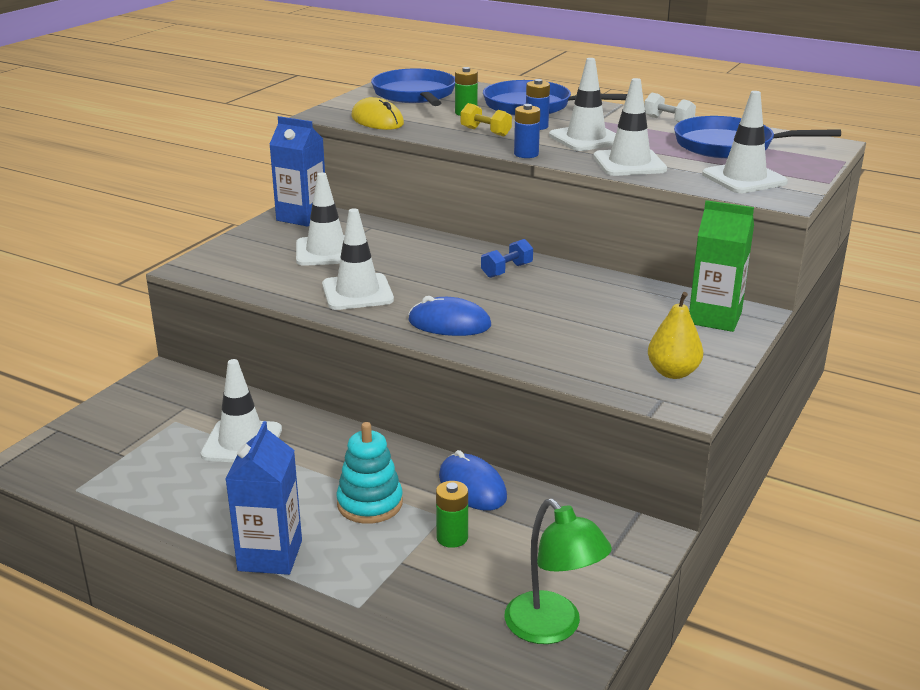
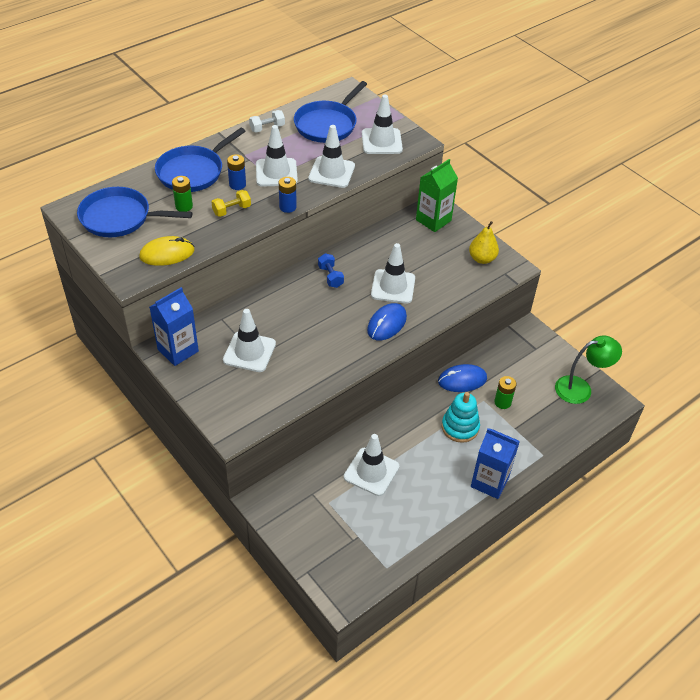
camera: 70 degrees left, 20 degrees up
(357, 292) = (323, 353): white traffic cone -> white traffic cone (393, 286)

